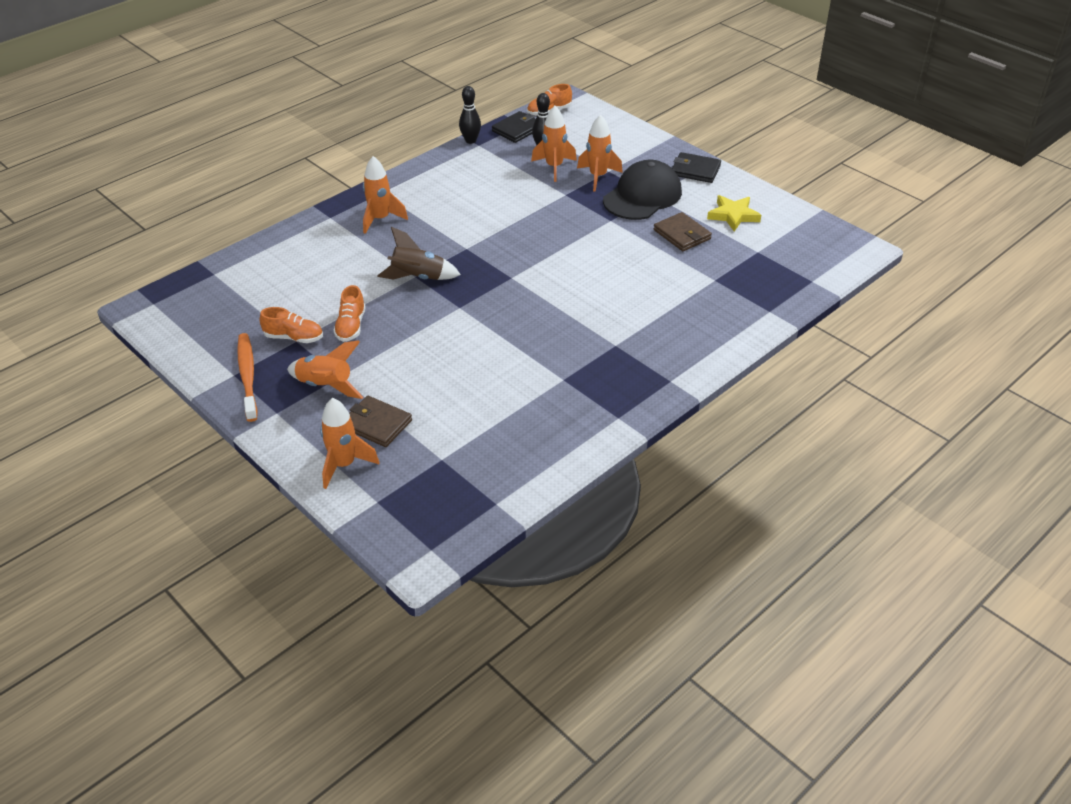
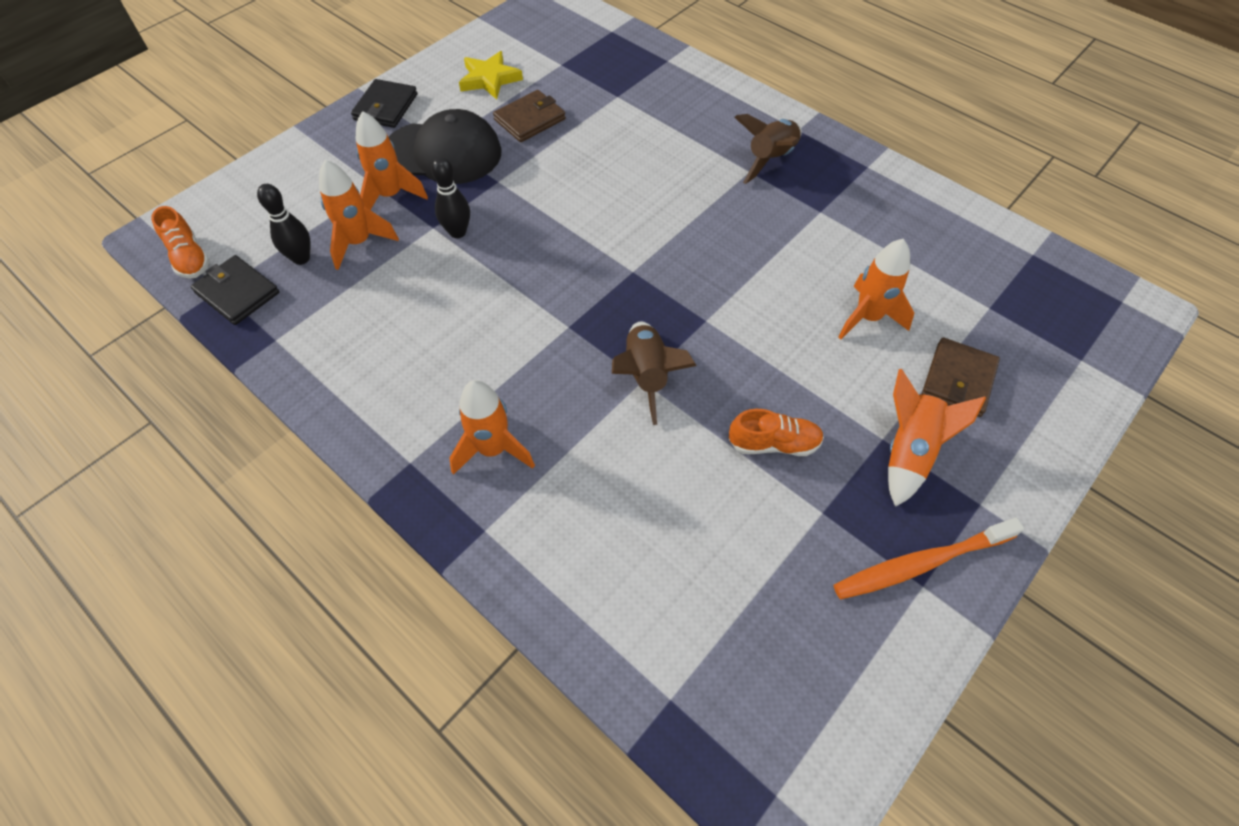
camera: 95 degrees left, 15 degrees up
(294, 337) = (816, 517): orange shoe -> none
(344, 465) = (1041, 403): orange rocket -> orange rocket (867, 317)
(470, 141) = (259, 351): black bowling pin -> black bowling pin (458, 232)
(629, 358) = (770, 159): none -> brown rocket
(642, 196) = (443, 153): black cap -> black cap turned 150 degrees clockwise

